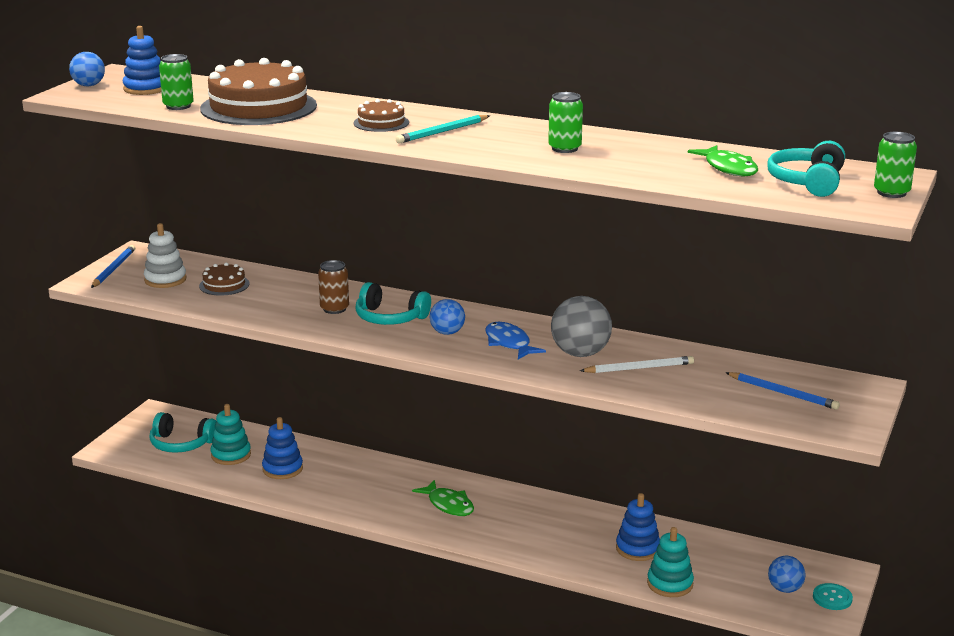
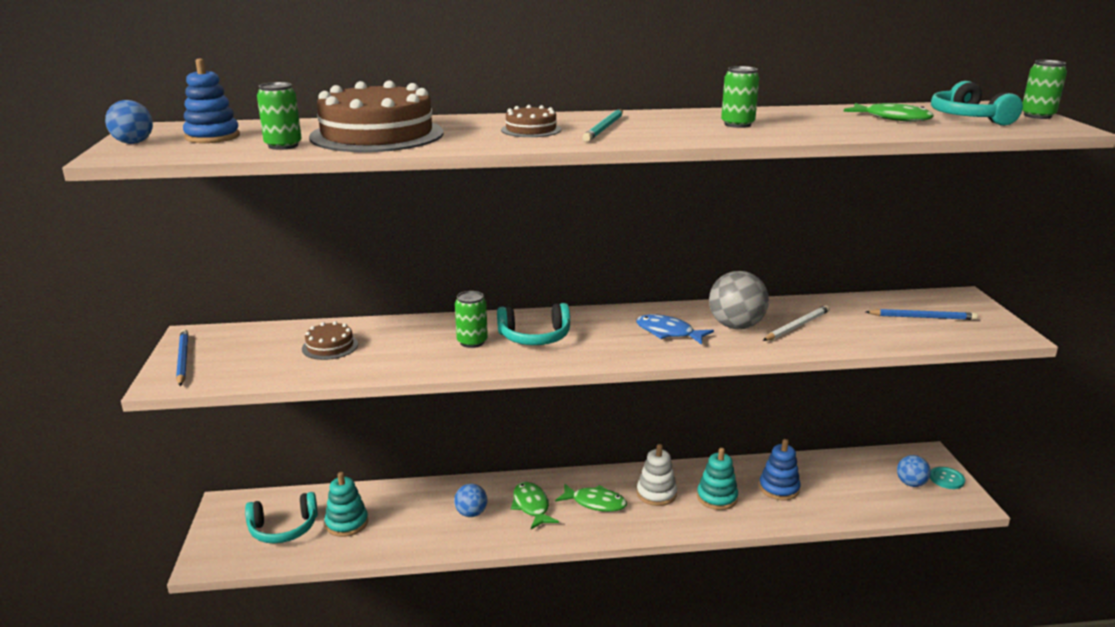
camera: 30 degrees left, 0 degrees up
(165, 280) = (257, 356): white stacking toy -> white stacking toy (656, 494)
(282, 469) = (412, 520): blue stacking toy -> none
(334, 309) = (472, 342): brown can -> green can
(390, 490) = (531, 506): none -> green fish
(447, 332) = (604, 337): blue ball -> blue ball (471, 513)
(670, 584) = (835, 510): turquoise stacking toy -> turquoise stacking toy (717, 497)

